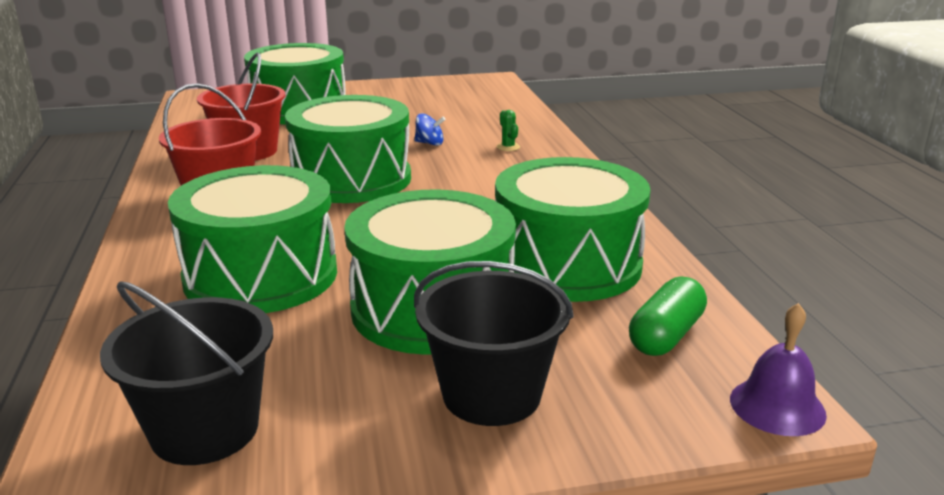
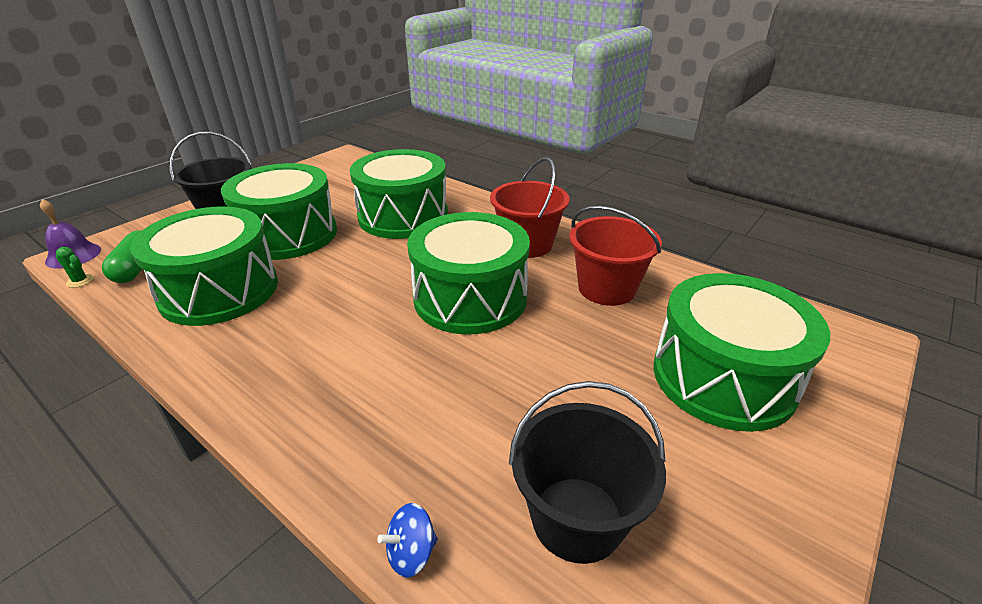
camera: 140 degrees right, 10 degrees up
(205, 429) = (332, 174): black bucket -> black bucket (577, 518)
(429, 143) = (480, 387): blue spinning top -> blue spinning top (411, 553)
(508, 147) = (384, 430): green cactus -> green cactus (80, 281)

